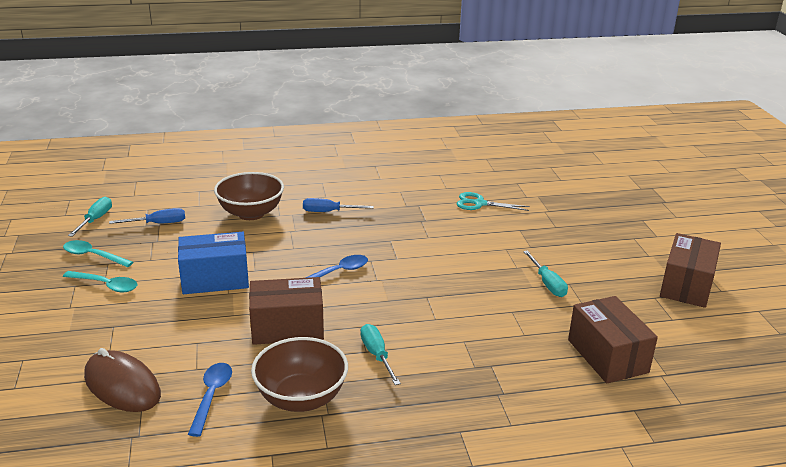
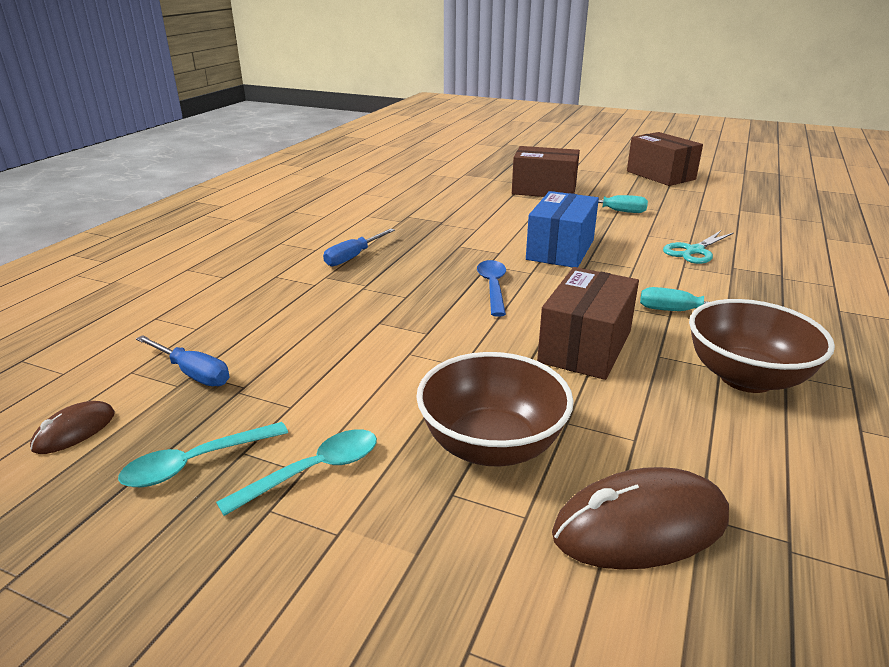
camera: 55 degrees left, 0 degrees up
(95, 220) = (74, 431): turquoise screwdriver -> brown mouse
(158, 224) = (193, 373): blue screwdriver -> blue screwdriver turned 105 degrees clockwise
(211, 396) = (712, 443): blue spoon -> none
(215, 279) = (415, 366): blue box -> blue box (560, 250)
(251, 213) = (281, 299): brown bowl -> brown bowl (492, 445)
(479, 203) = (445, 194): turquoise scissors -> turquoise scissors (694, 251)
(607, 356) = (743, 224): brown box -> brown box (544, 190)

